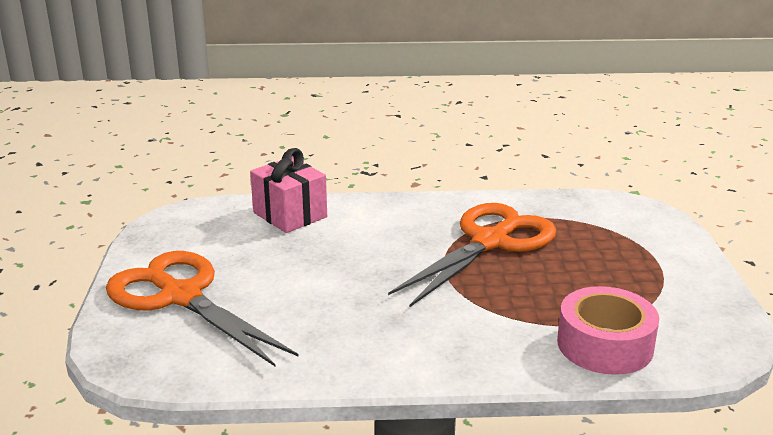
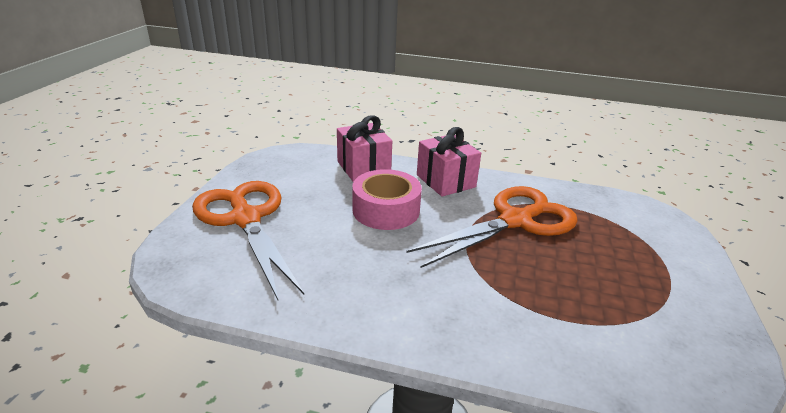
camera: 15 degrees right, 5 degrees up
(395, 213) = (445, 181): none -> pink gift
(605, 345) = (592, 350): pink tape -> pink tape (386, 210)

